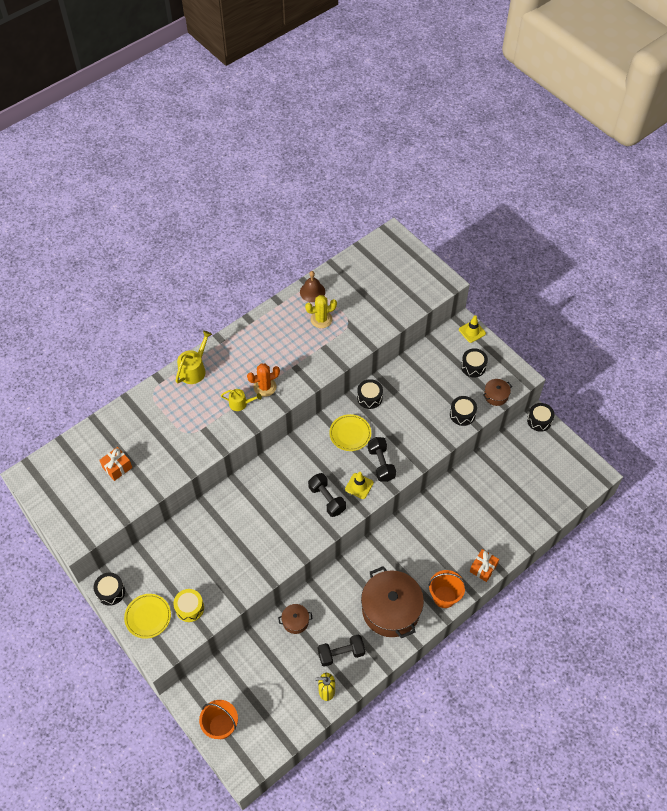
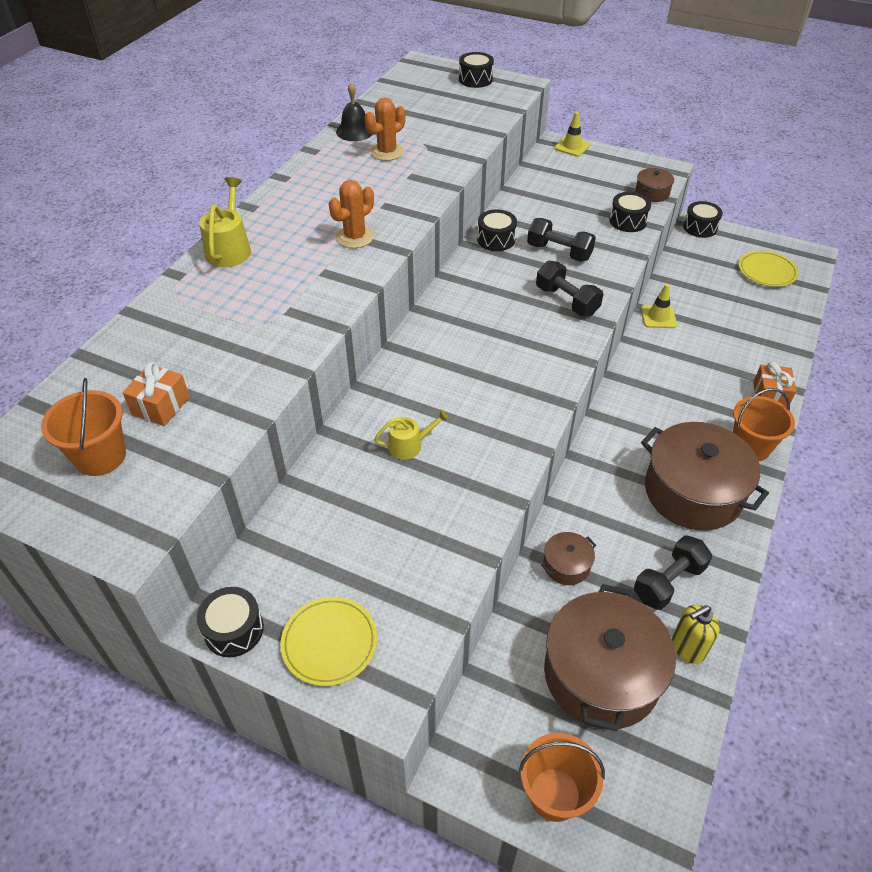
camera: 25 degrees left, 10 degrees down
(80, 487) = (100, 456): none -> orange bucket
(190, 608) = (400, 596): yellow drum -> none
(240, 403) = (329, 265): yellow watering can -> yellow watering can (409, 445)
(276, 684) = (601, 674): none -> brown pot
(312, 292) = (355, 131): brown bell -> black bell
(321, 319) = (387, 152): yellow cactus -> orange cactus
(327, 499) = (522, 364): black dumbbell -> black dumbbell (559, 252)
(350, 434) = (499, 283): yellow plate -> yellow plate (767, 271)
(359, 486) = (556, 334): yellow traffic cone -> yellow traffic cone (658, 317)
(473, 367) = (601, 175): black drum -> black drum (475, 79)

